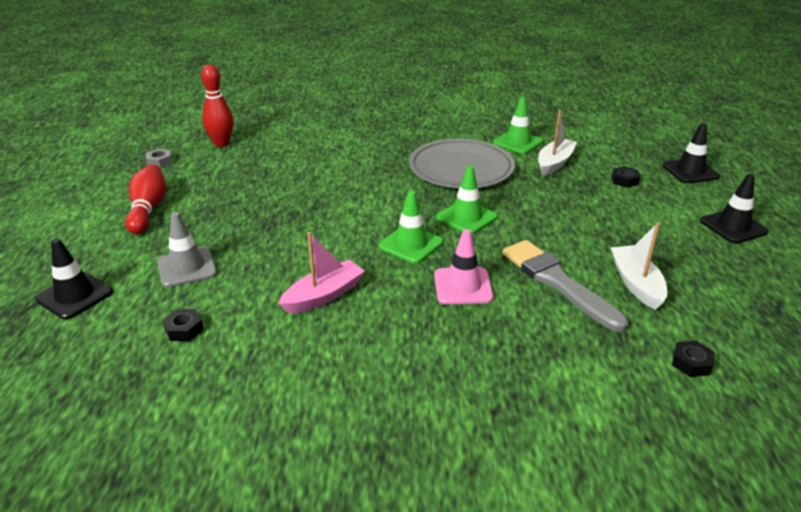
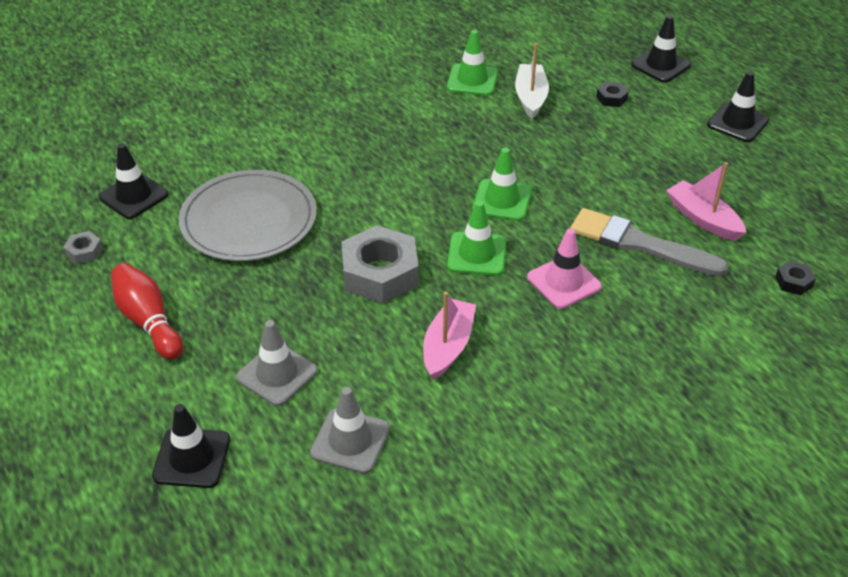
camera: 30 degrees left, 10 degrees up
(184, 329) = (350, 441): black nut -> grey traffic cone
(221, 143) = (133, 196): red bowling pin -> black traffic cone
(326, 233) = (380, 273): none -> grey nut
(461, 168) = (443, 137): grey plate -> grey plate (249, 220)
(636, 284) = (703, 219): white boat -> pink boat

